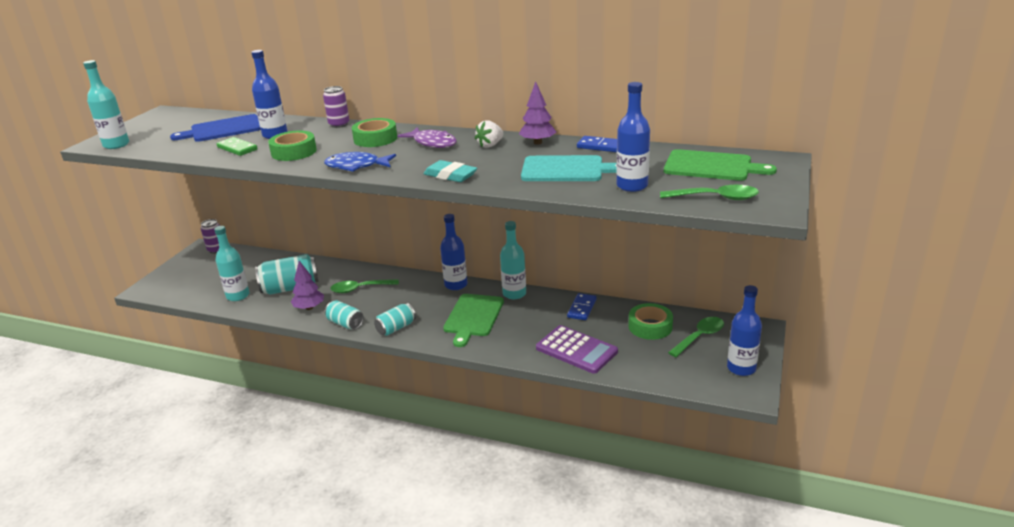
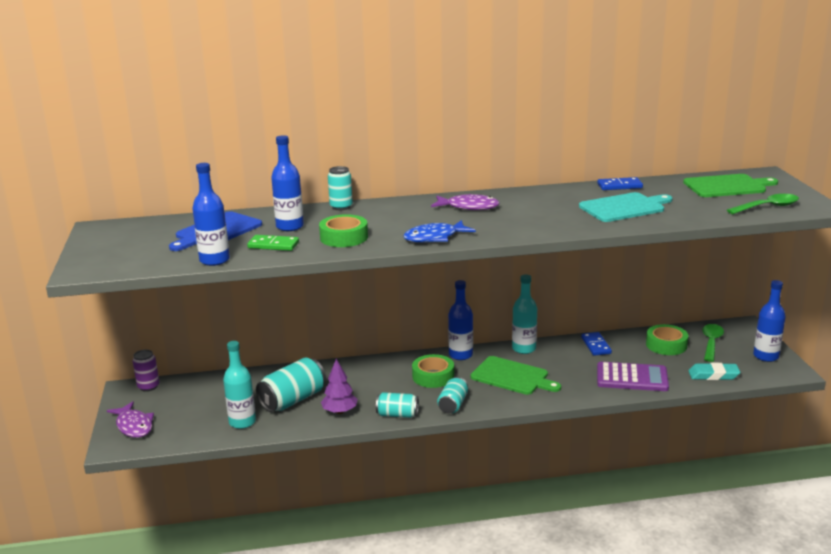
camera: 30 degrees left, 5 degrees down
(116, 145) = (112, 267): turquoise bottle -> none
(173, 277) = (134, 426): none -> purple fish
(339, 124) = (341, 207): purple can -> turquoise can
(360, 289) = (370, 382): green spoon -> none
(375, 139) = (405, 213): green tape -> green tape (433, 376)
(450, 175) = (537, 229): turquoise eraser -> turquoise eraser (713, 375)
(473, 317) = (512, 376): green cutting board -> green cutting board turned 45 degrees counterclockwise
(490, 145) = (525, 200): white strawberry -> none
(537, 142) = (562, 191): purple tree -> none
(632, 186) = (695, 210): blue bottle -> blue bottle (214, 260)

